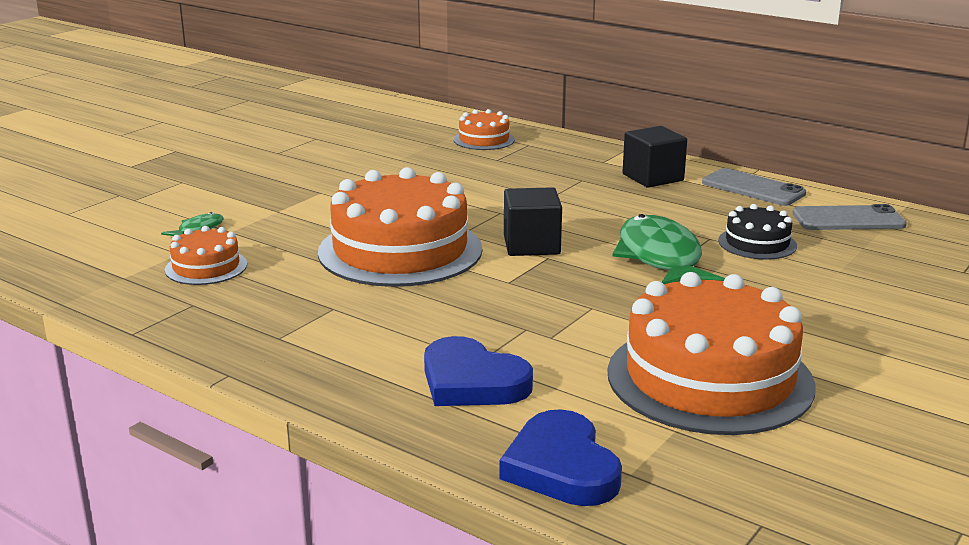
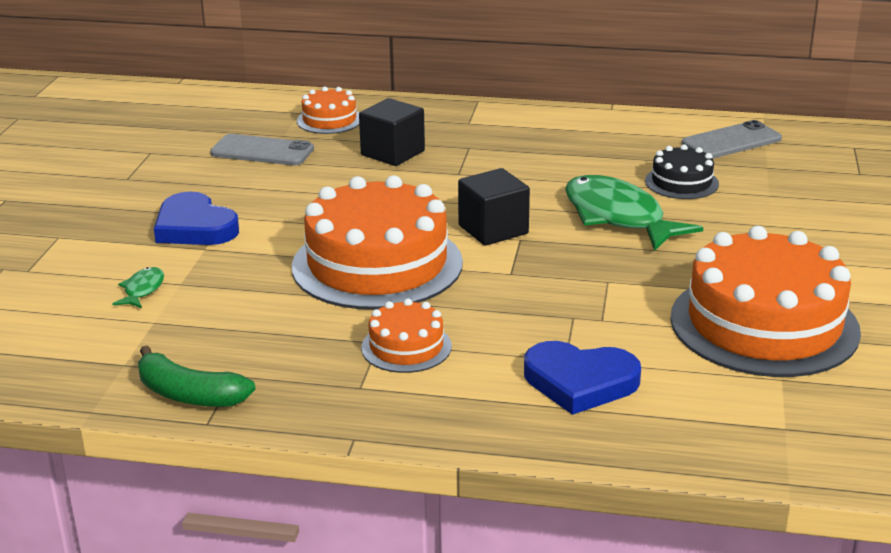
camera: 25 degrees left, 5 degrees up
(143, 310) = (189, 395): none -> green banana
(206, 267) = (201, 330): orange cake -> orange cake (406, 347)
(561, 467) = (729, 439): blue heart -> blue heart (194, 227)
(653, 177) = (530, 132): black cube -> black cube (392, 153)
(753, 188) = (626, 125): grey phone -> grey phone (262, 151)

